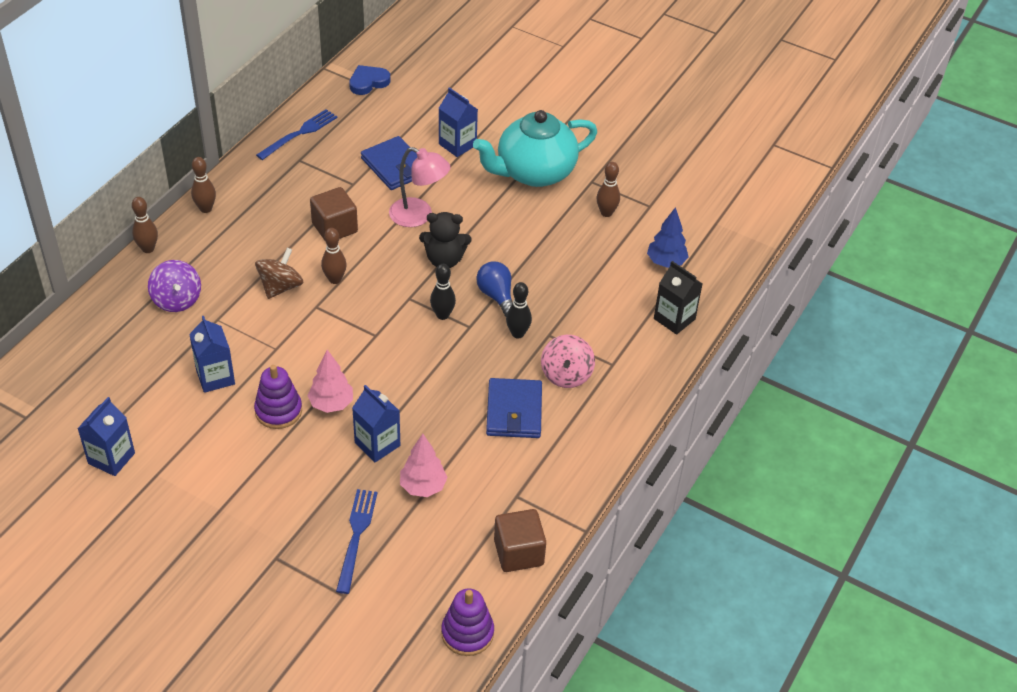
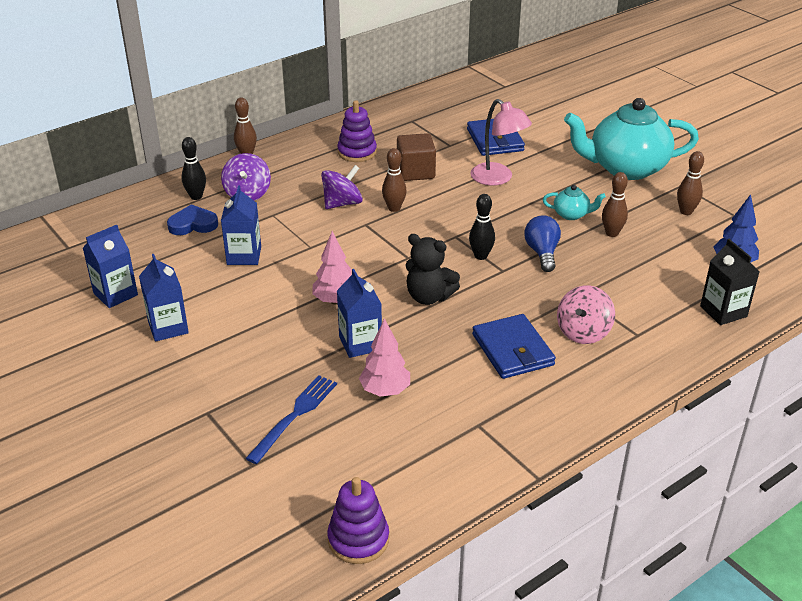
camera: 25 degrees right, 10 degrees down
(206, 209) = (312, 138): brown bowling pin -> brown bowling pin (611, 233)
(278, 411) = (283, 294): purple stacking toy -> purple stacking toy (357, 152)
(280, 287) = (342, 203): brown spinning top -> purple spinning top
(299, 133) = (422, 104): blue fork -> none
(368, 82) = (502, 81): blue heart -> blue heart (193, 224)
(444, 260) = (505, 215): black teddy bear -> black teddy bear (429, 297)
(457, 144) = (561, 135): blue carton -> blue carton (168, 327)
(505, 243) = (571, 214): none -> turquoise teapot
(514, 411) = (513, 350): blue wallet -> blue wallet turned 45 degrees counterclockwise
(517, 333) = (548, 287): black bowling pin -> black bowling pin (196, 196)
(518, 552) = (454, 478): brown cube -> none

